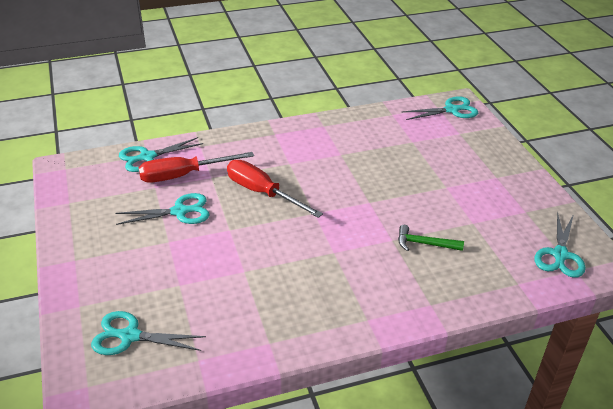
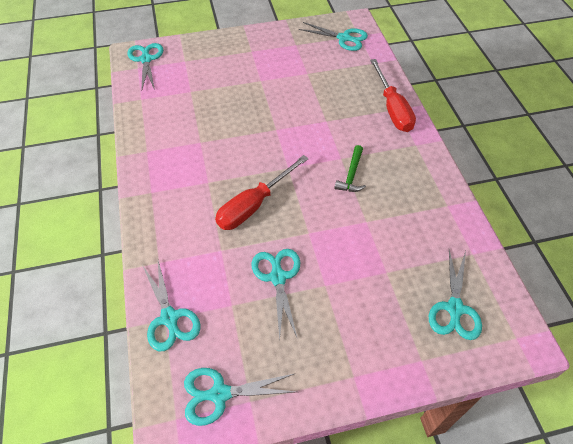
camera: 85 degrees left, 15 degrees up
(78, 187) = (219, 394): none -> turquoise scissors
(183, 175) = (213, 277): red screwdriver -> red screwdriver (392, 109)
(424, 244) = (331, 103): green hammer -> green hammer (351, 175)

